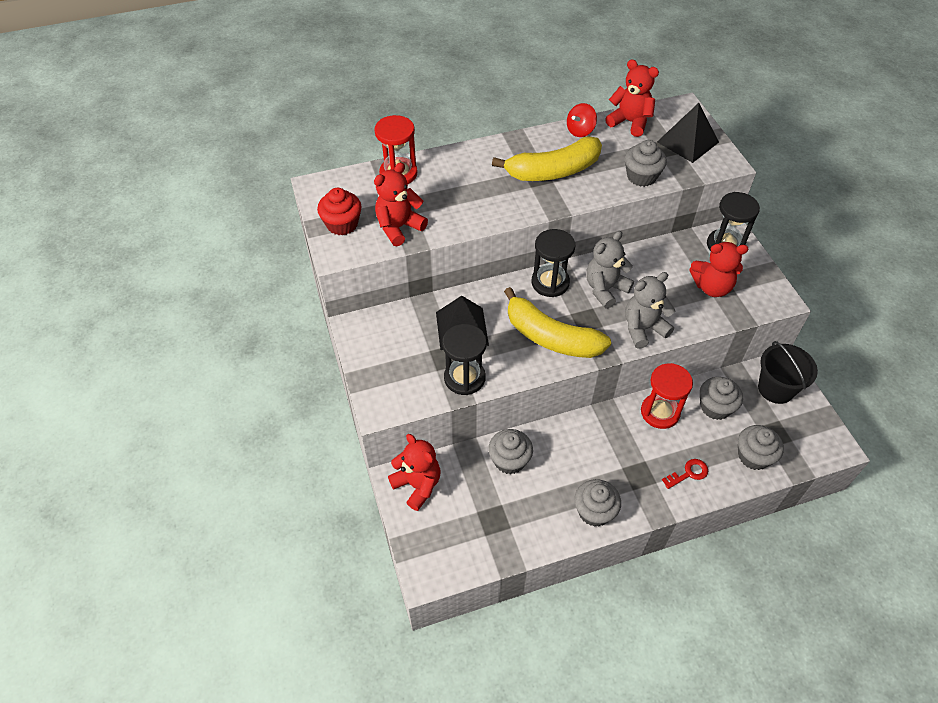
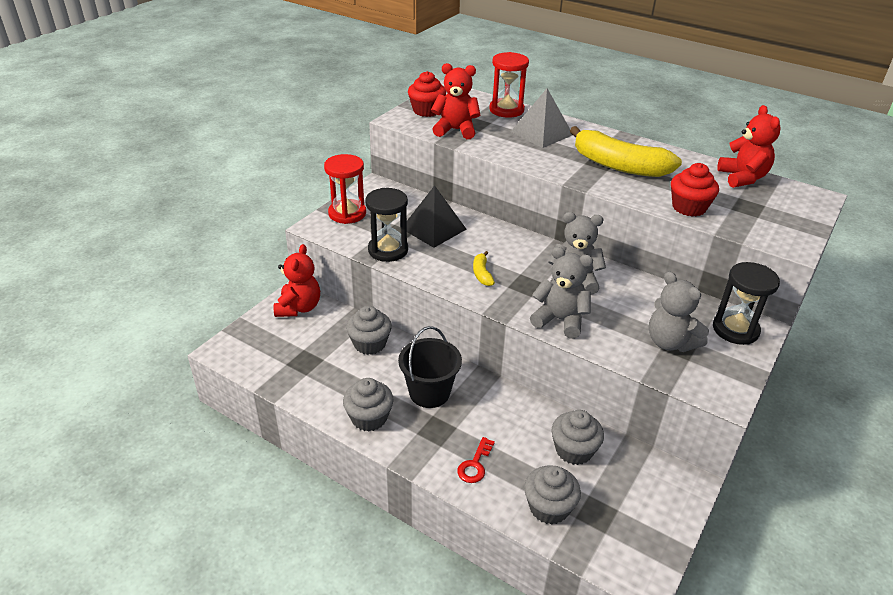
camera: 50 degrees right, 15 degrees down
(460, 179) = (542, 133): none -> grey pyramid
(550, 283) = (538, 249): black hourglass -> none
(550, 337) = (482, 274): yellow banana -> yellow banana, size x0.42
(580, 131) = (686, 160): red spinning top -> none
(641, 176) = (689, 207): grey cupcake -> red cupcake
(660, 412) = (521, 413): red hourglass -> red hourglass (347, 213)
(687, 142) = (777, 215): black pyramid -> none
(688, 473) = (475, 465): red key -> red key turned 90 degrees clockwise
(711, 287) = (670, 342): red teddy bear -> grey teddy bear
(775, 388) = (654, 489): black bucket -> black bucket (429, 393)

